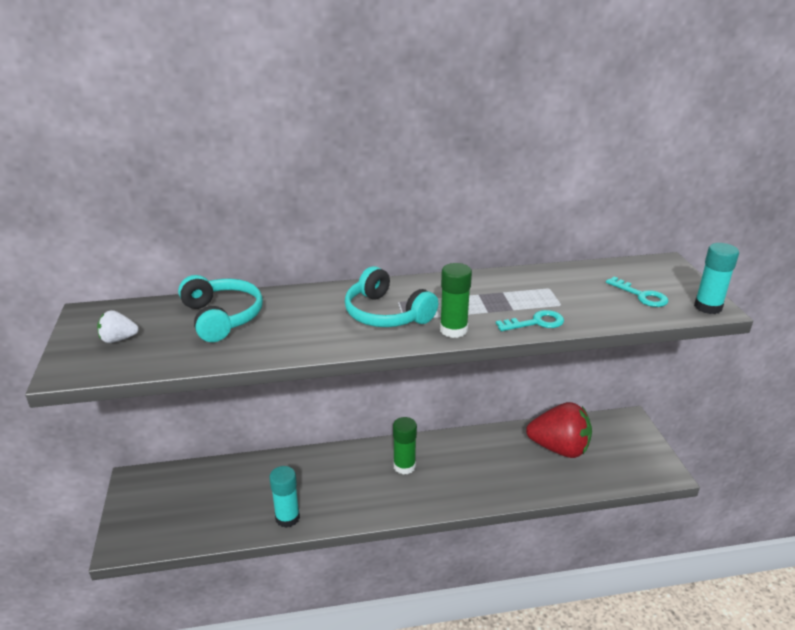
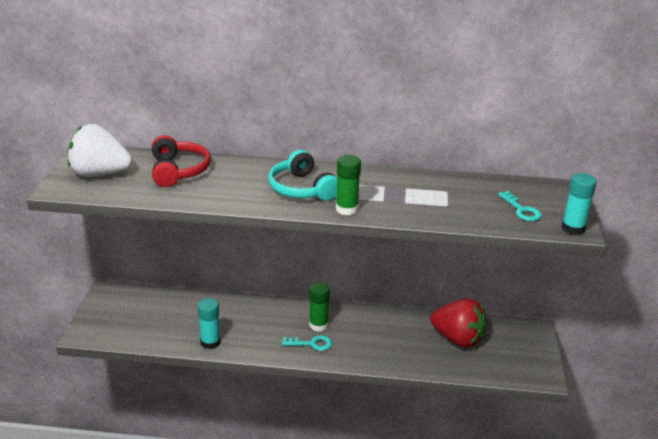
camera: 15 degrees right, 0 degrees up
(118, 339) = (100, 174): white strawberry -> white strawberry, size x2.17
(222, 317) = (178, 171): turquoise headphones -> red headphones
(536, 322) = (416, 215): turquoise key -> turquoise key (311, 344)

